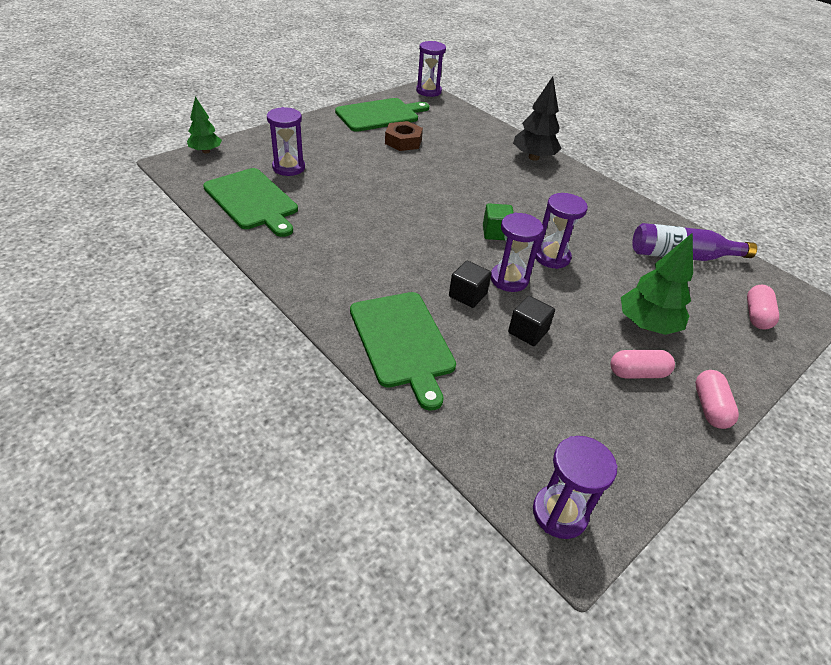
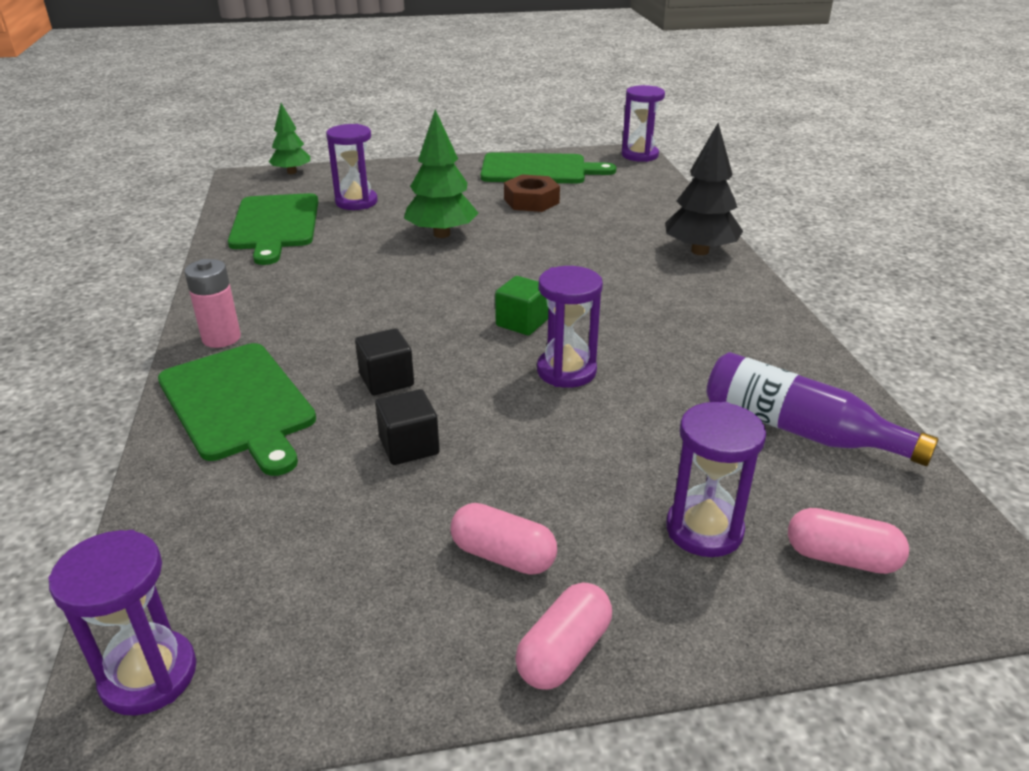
camera: 35 degrees right, 10 degrees down
(331, 300) = (221, 338): none -> pink battery
(403, 342) = (238, 404): green cutting board -> green cutting board turned 45 degrees counterclockwise
(509, 279) = (467, 379): purple hourglass -> purple hourglass (704, 530)
(646, 325) = (606, 500): green tree -> green tree (441, 234)
(756, 315) = (841, 558): pink capsule -> pink capsule turned 60 degrees clockwise

